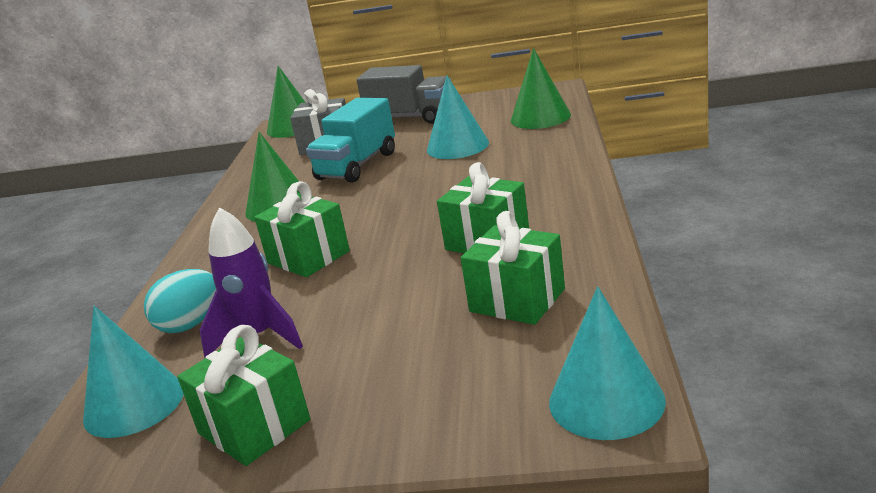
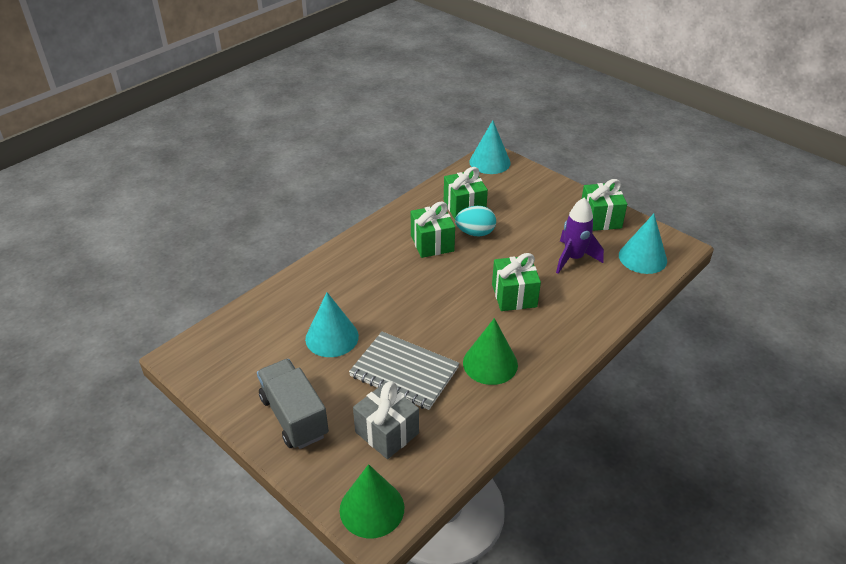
camera: 145 degrees left, 15 degrees up
(190, 324) = (600, 288): turquoise egg -> turquoise egg (475, 233)
(357, 166) = (404, 372): turquoise truck -> grey notebook
(540, 117) = (251, 325): green cone -> none

